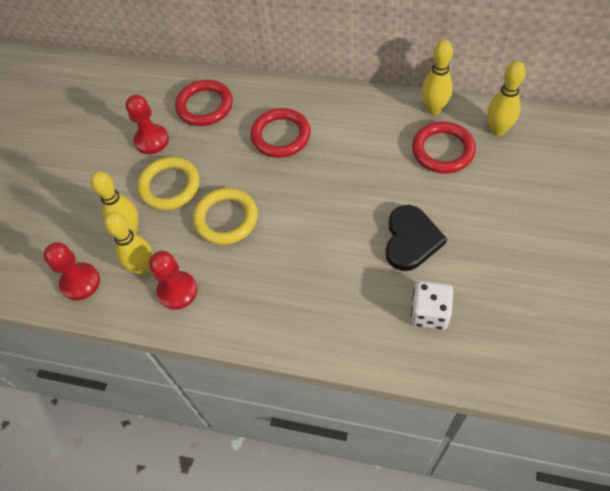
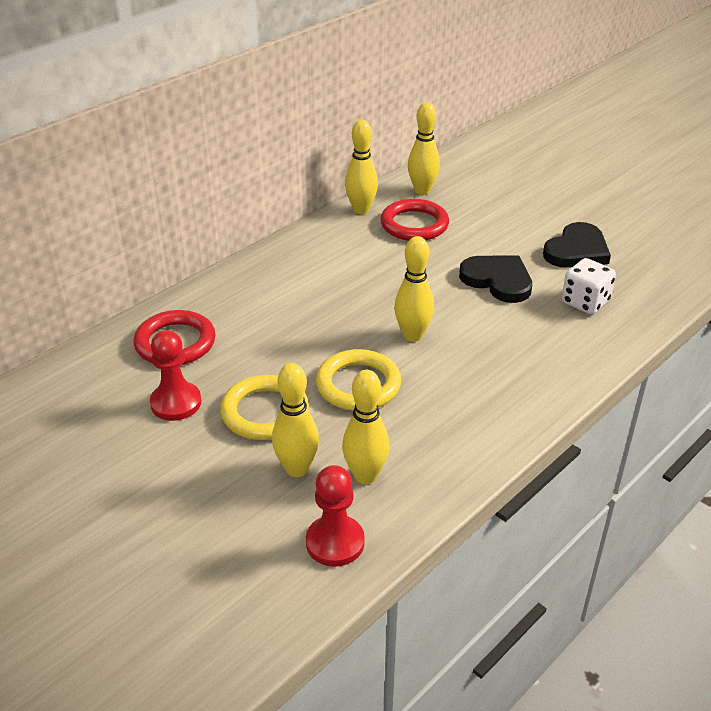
camera: 65 degrees left, 20 degrees down
(177, 291) = (423, 457): red pawn -> none
(281, 136) = (286, 306): red ring -> none
(300, 221) = (412, 335): none -> yellow bowling pin
(503, 275) = (577, 250): none -> black heart

